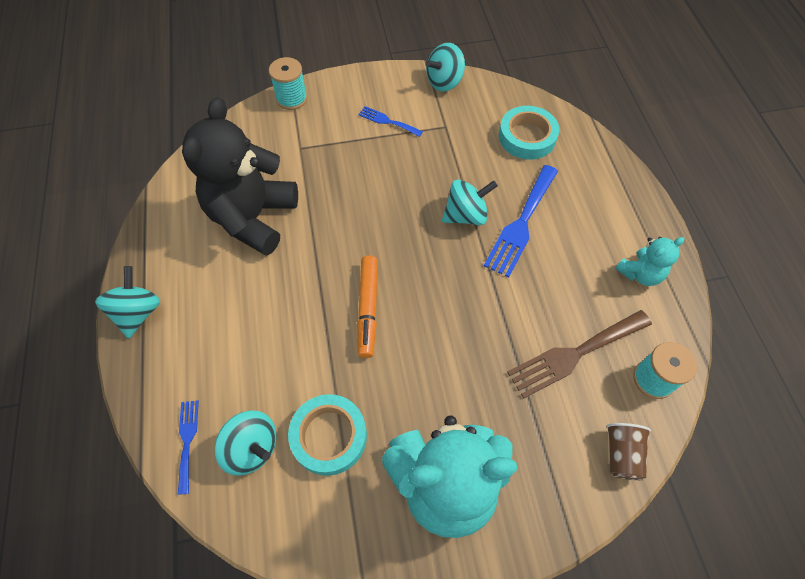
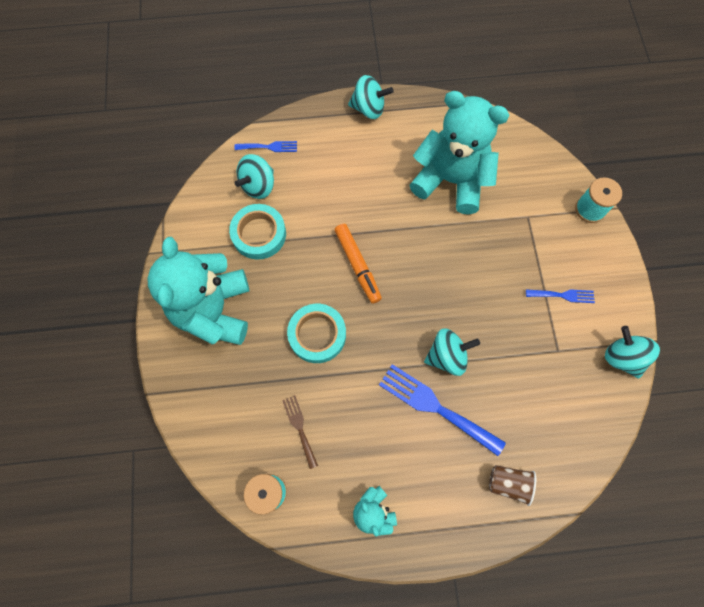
camera: 95 degrees right, 10 degrees up
(253, 217) = (451, 180): black teddy bear -> turquoise teddy bear
(368, 309) = (357, 265): orange marker -> orange marker turned 120 degrees counterclockwise
(387, 121) = (563, 295): blue fork -> blue fork turned 60 degrees clockwise
(466, 215) = (447, 356): turquoise spinning top -> turquoise spinning top turned 90 degrees counterclockwise
(527, 137) = (545, 433): turquoise tape -> turquoise tape (317, 335)
(574, 354) = (299, 428): brown fork -> brown fork, size x0.54
(621, 454) = (212, 446): brown cup -> brown cup (508, 483)

